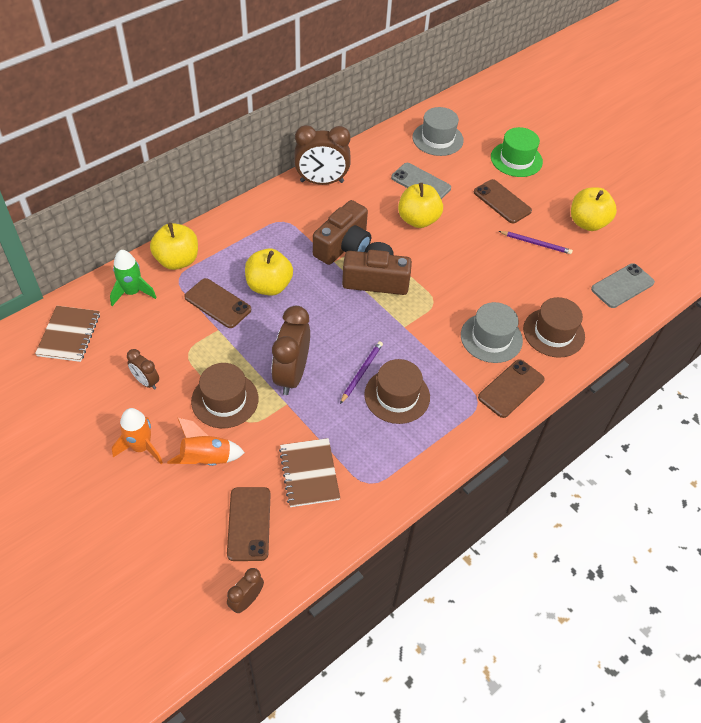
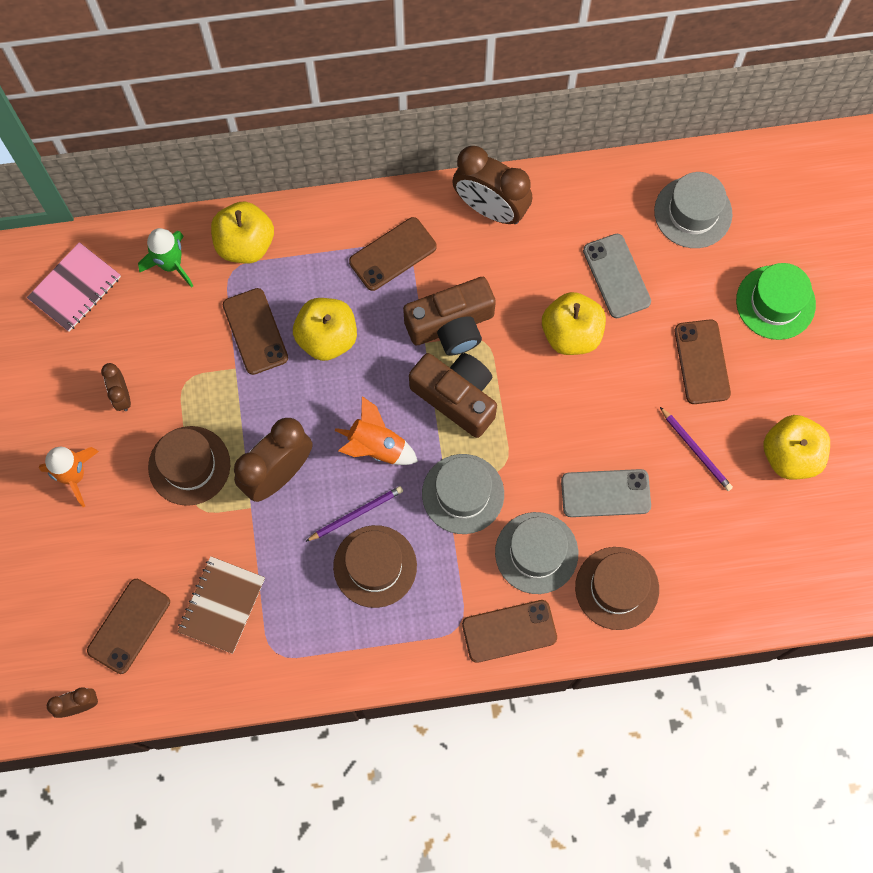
camera: 35 degrees right, 20 degrees up
(69, 335) = (75, 288): brown notebook -> pink notebook
(206, 459) = (130, 527): orange rocket -> orange rocket (376, 446)
(279, 226) = (393, 254): none -> brown phone
(420, 328) = (463, 494): none -> grey hat
(622, 286) = (757, 572): grey phone -> grey phone (605, 493)

